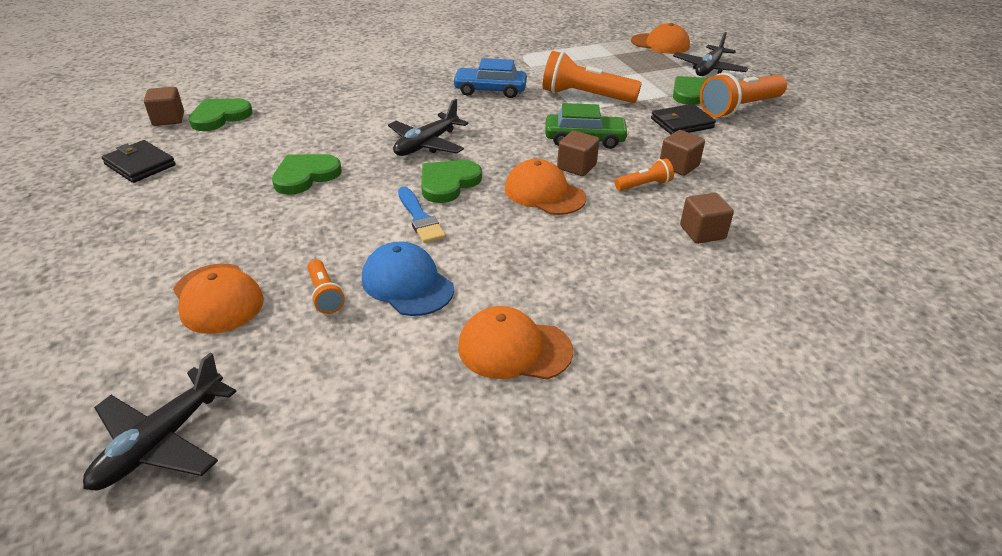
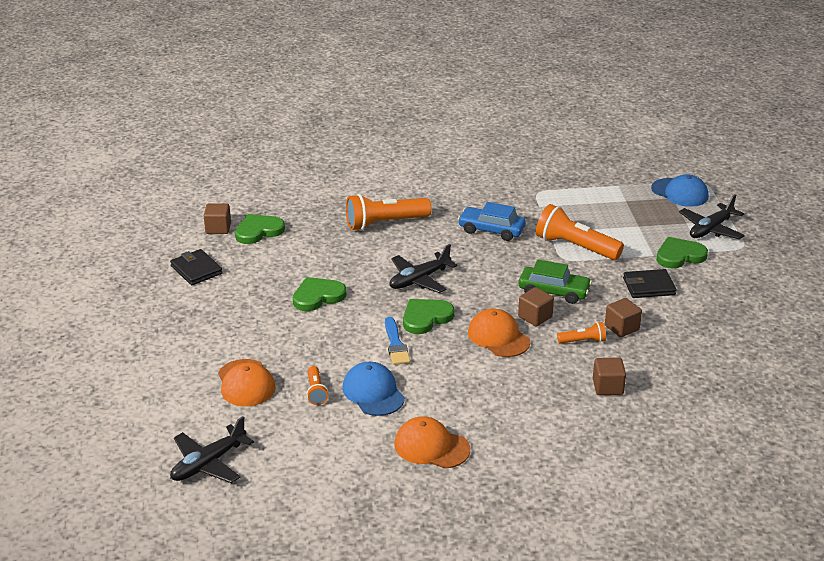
camera: 15 degrees right, 5 degrees down
(660, 44) = (680, 193): orange cap -> blue cap
(739, 108) = (712, 277): orange flashlight -> orange flashlight (385, 223)

